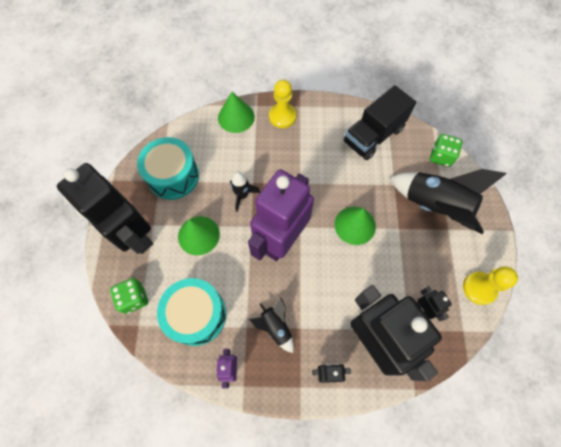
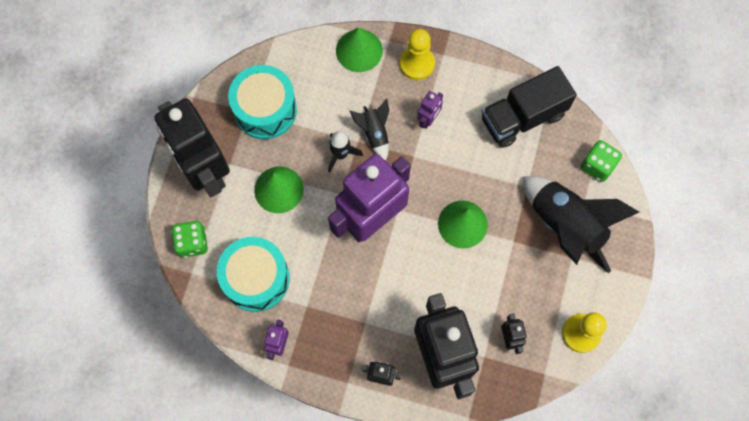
camera: 15 degrees right, 5 degrees up
(275, 327) = (338, 314): black rocket -> black rocket (374, 133)
(303, 154) = (428, 119): none -> purple robot

